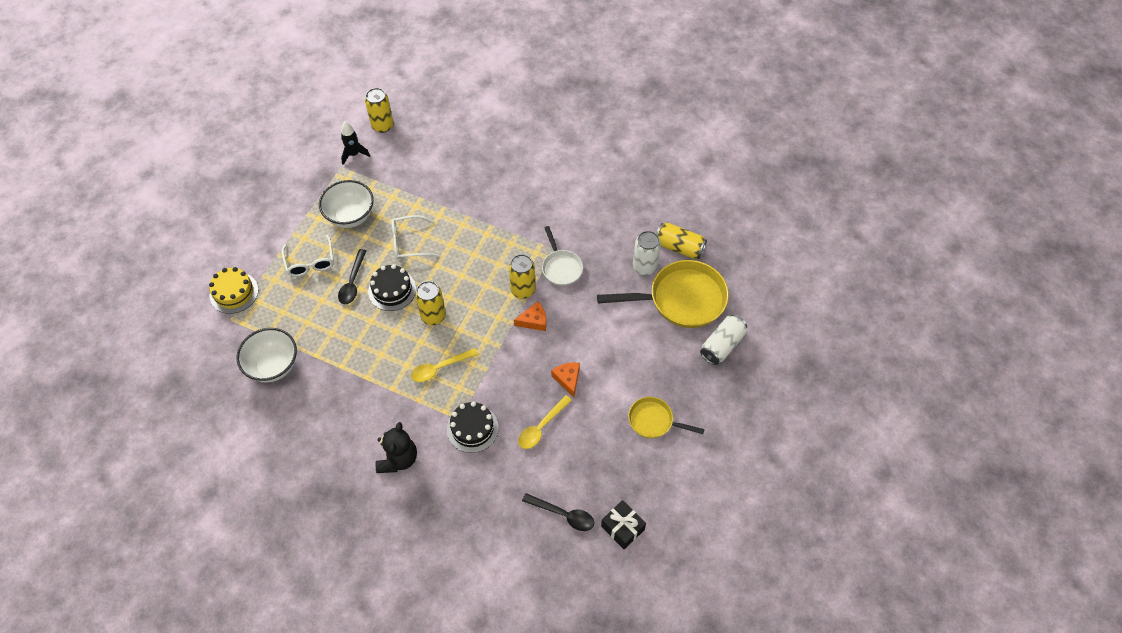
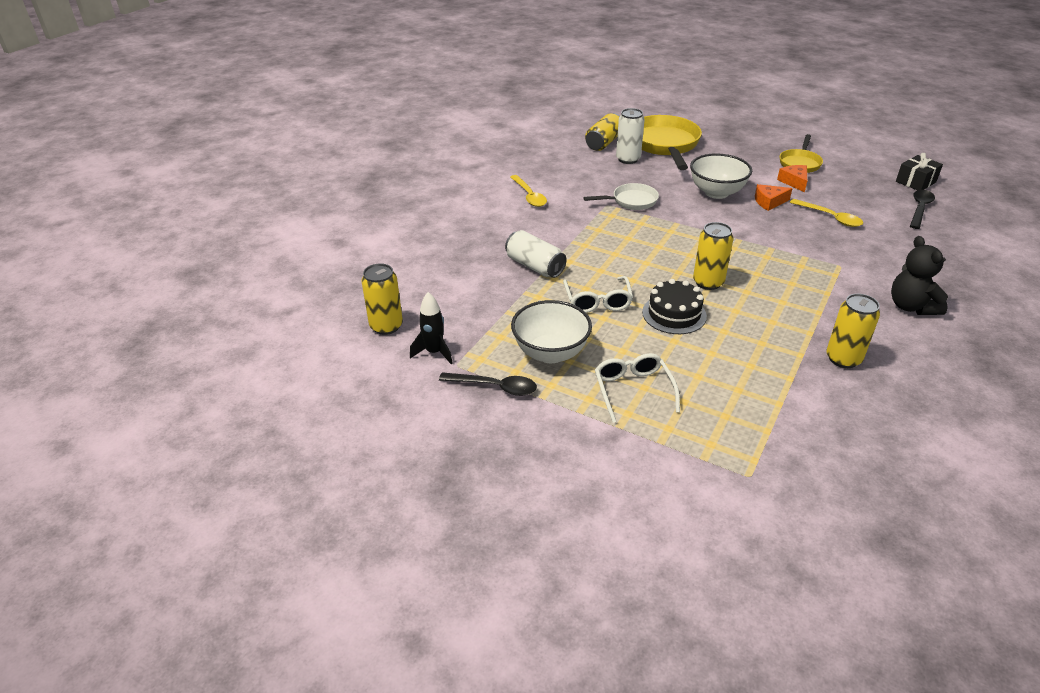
camera: 85 degrees left, 20 degrees down
(234, 293) = (698, 475): yellow cake -> none
(273, 366) = (820, 420): white bowl -> white bowl (716, 192)
(310, 262) = (633, 390): white glasses -> white glasses turned 90 degrees counterclockwise
(352, 282) = (665, 348): black spoon -> black spoon (495, 387)
(398, 459) = (911, 307): black teddy bear -> black teddy bear turned 120 degrees counterclockwise
(440, 368) = (779, 278): yellow spoon -> yellow spoon (529, 196)
(472, 428) = (849, 257): black cake -> none
(523, 290) = (663, 223): yellow can -> yellow can (843, 359)
(534, 321) = (702, 218): orange cheese -> orange cheese (794, 182)
(722, 345) = (711, 131): white can -> white can (535, 266)

